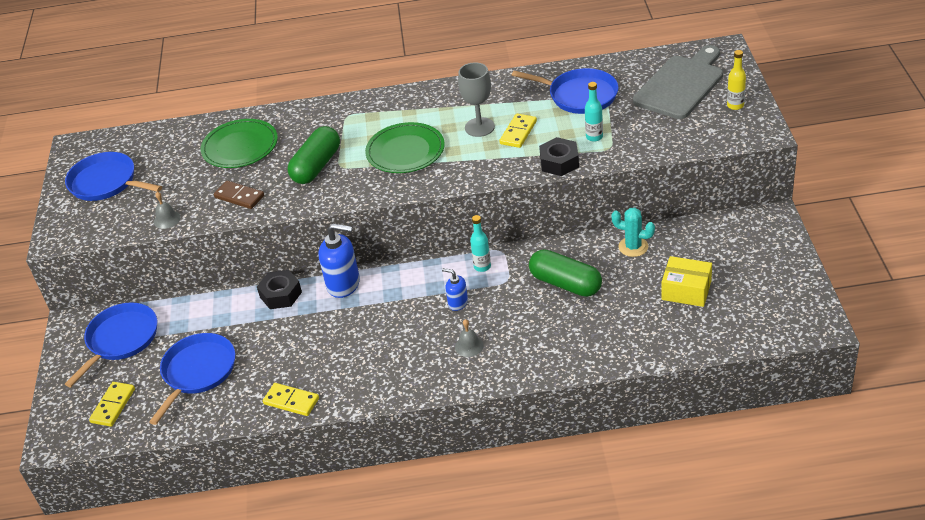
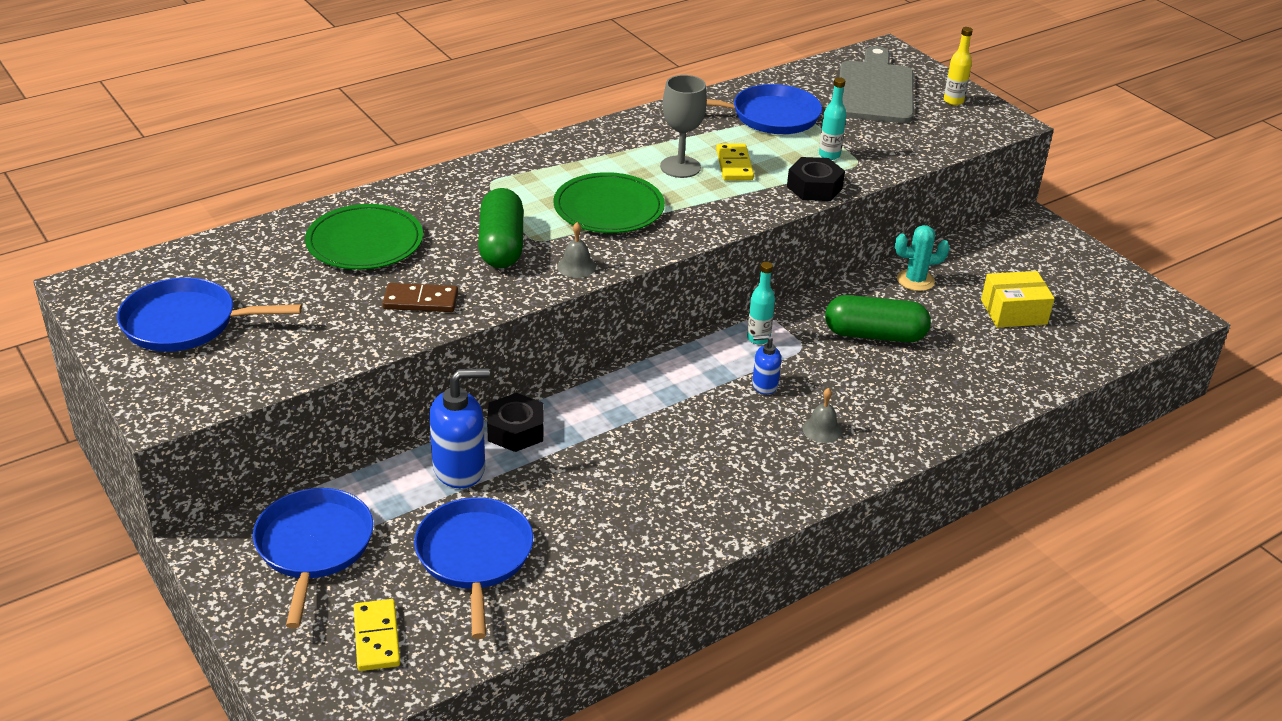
camera: 35 degrees left, 5 degrees down
(167, 219) = (331, 350): grey bell -> grey bell (576, 266)
(291, 401) = (646, 555): yellow domino -> none
(344, 284) = (595, 398): blue soap dispenser -> blue soap dispenser (459, 468)

